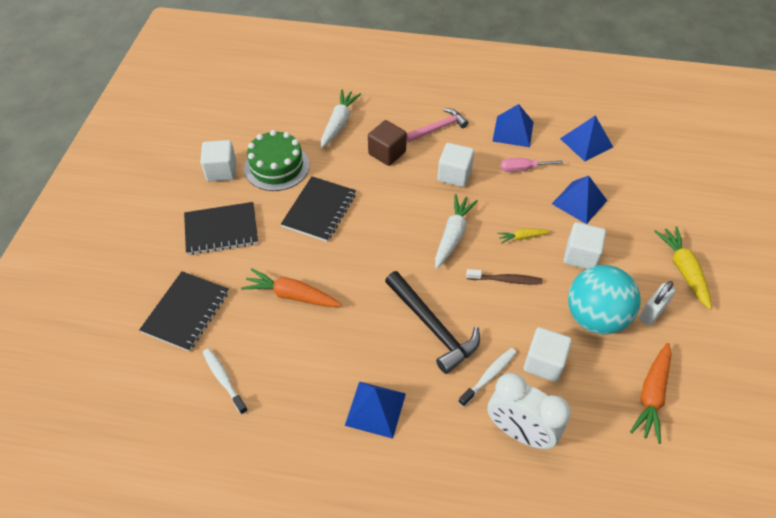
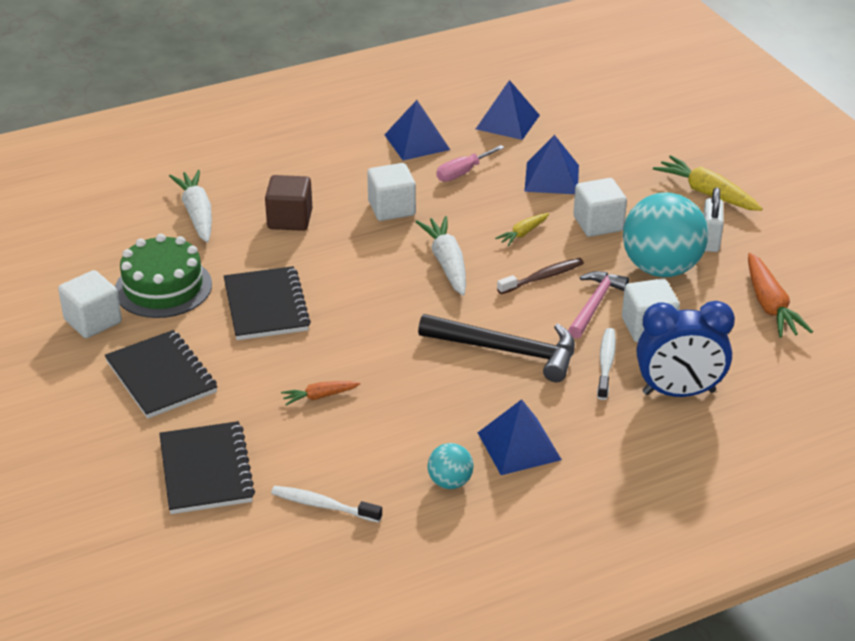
camera: 35 degrees left, 15 degrees down
(221, 230) = (161, 377): black notebook -> black notebook turned 75 degrees counterclockwise
(292, 295) = (320, 396): orange carrot -> orange carrot, size x0.55
(309, 410) = (450, 482): none -> turquoise ball
(438, 128) = (327, 172): pink hammer -> pink hammer (595, 304)
(519, 432) = (679, 392): white clock -> blue clock

